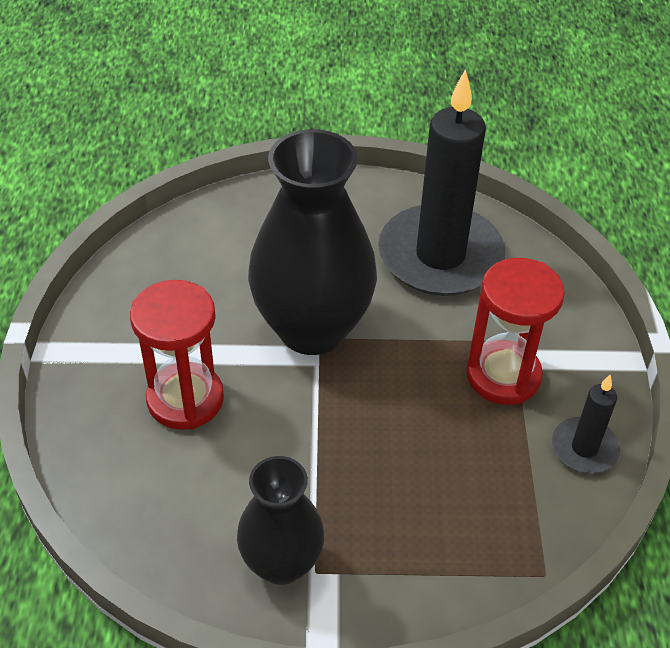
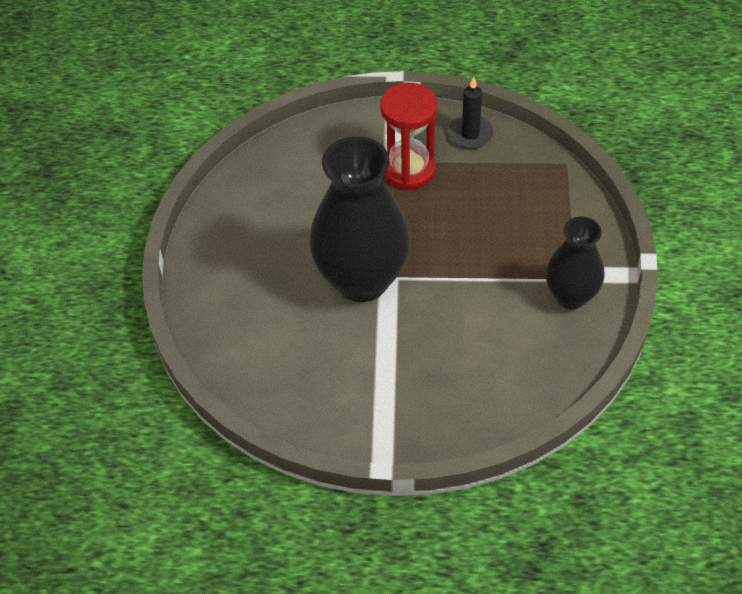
camera: 85 degrees left, 5 degrees up
(185, 399) = (433, 360): red hourglass -> none
(440, 256) = (286, 198): black candle -> none

